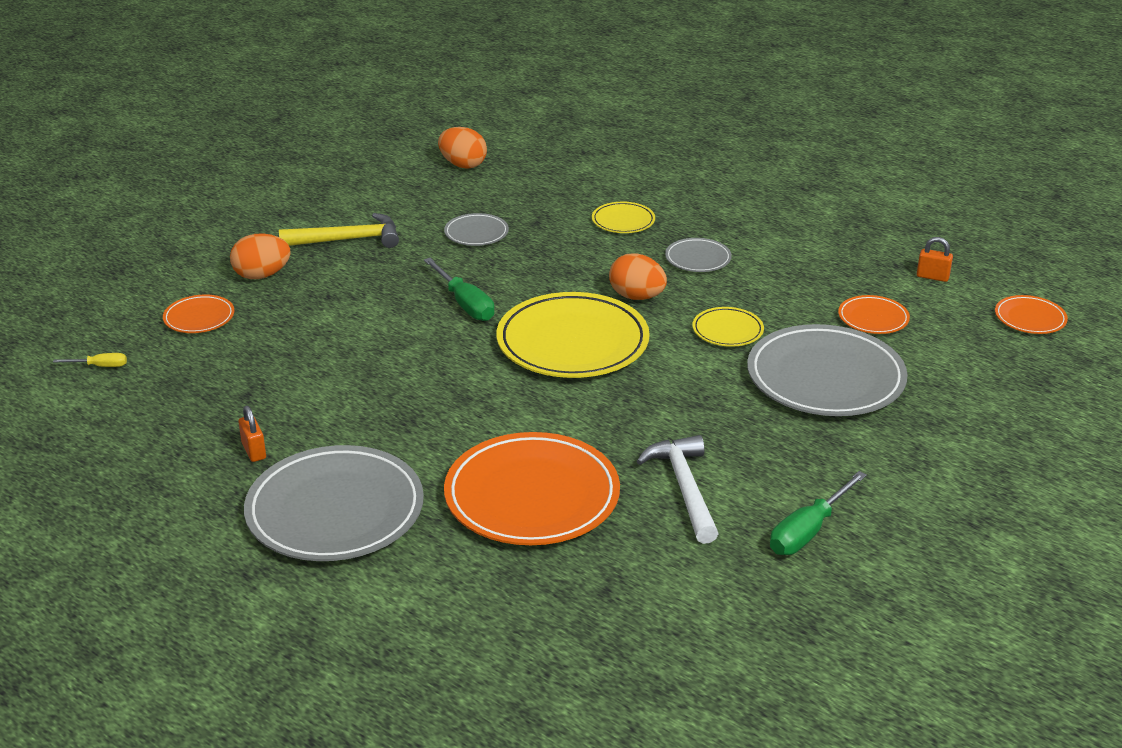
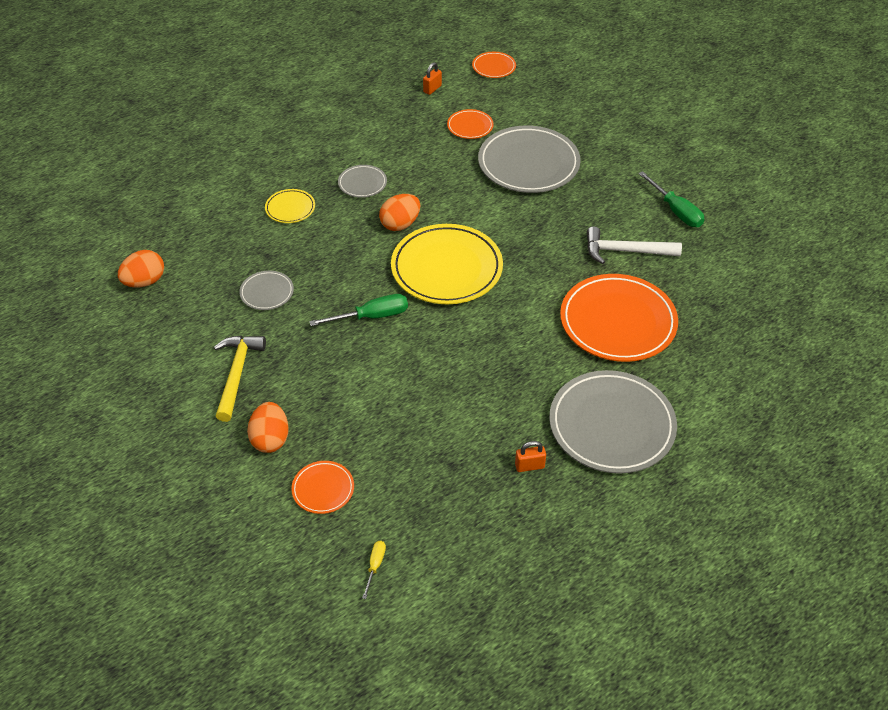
camera: 75 degrees left, 15 degrees up
(727, 330) = (460, 192): yellow plate -> none

